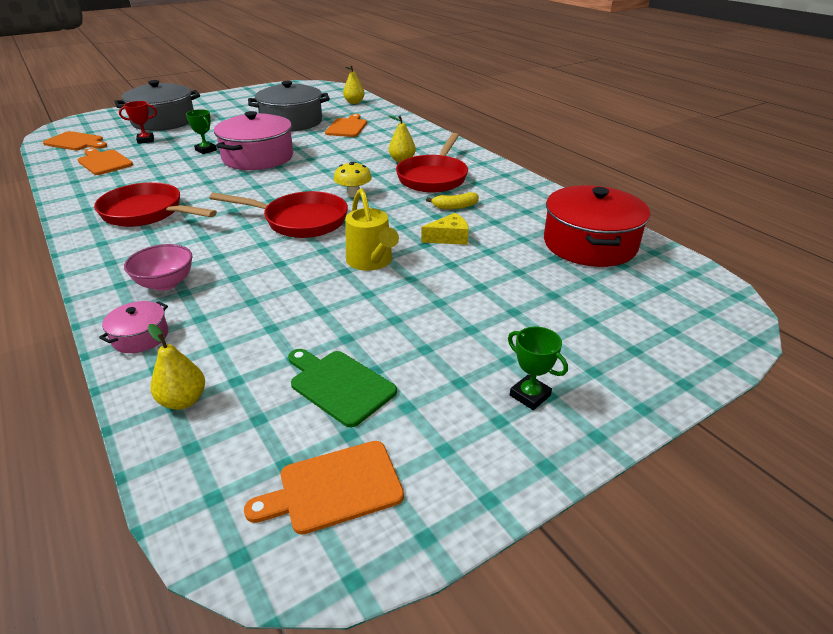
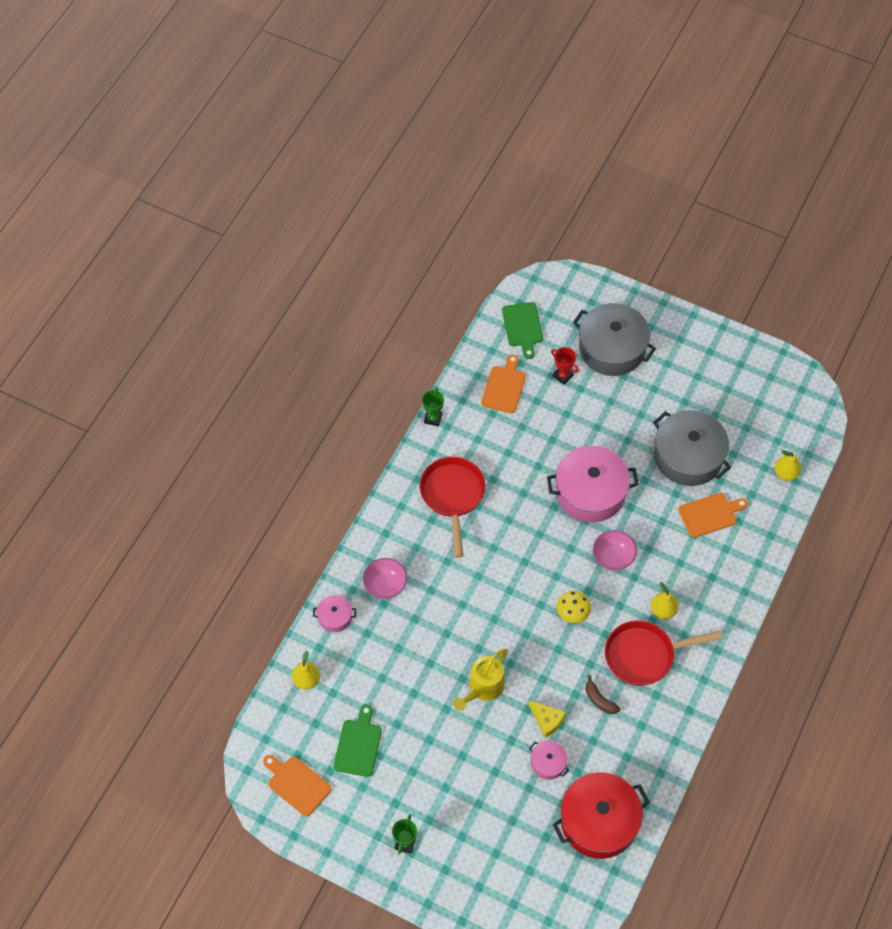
camera: 60 degrees right, 25 degrees up
(76, 142) = (523, 327): orange cutting board -> green cutting board
(206, 150) = (576, 440): green trophy -> green trophy (433, 418)
(300, 221) = (507, 605): red pan -> none
(328, 165) = (613, 558): none -> pink bowl
(455, 207) = (599, 700): yellow banana -> brown banana
(498, 251) = (548, 763): none -> pink pot

